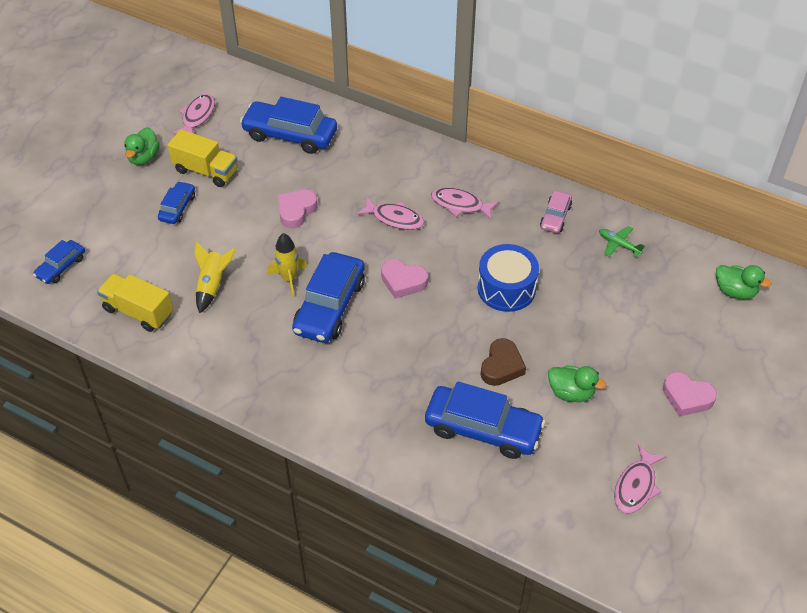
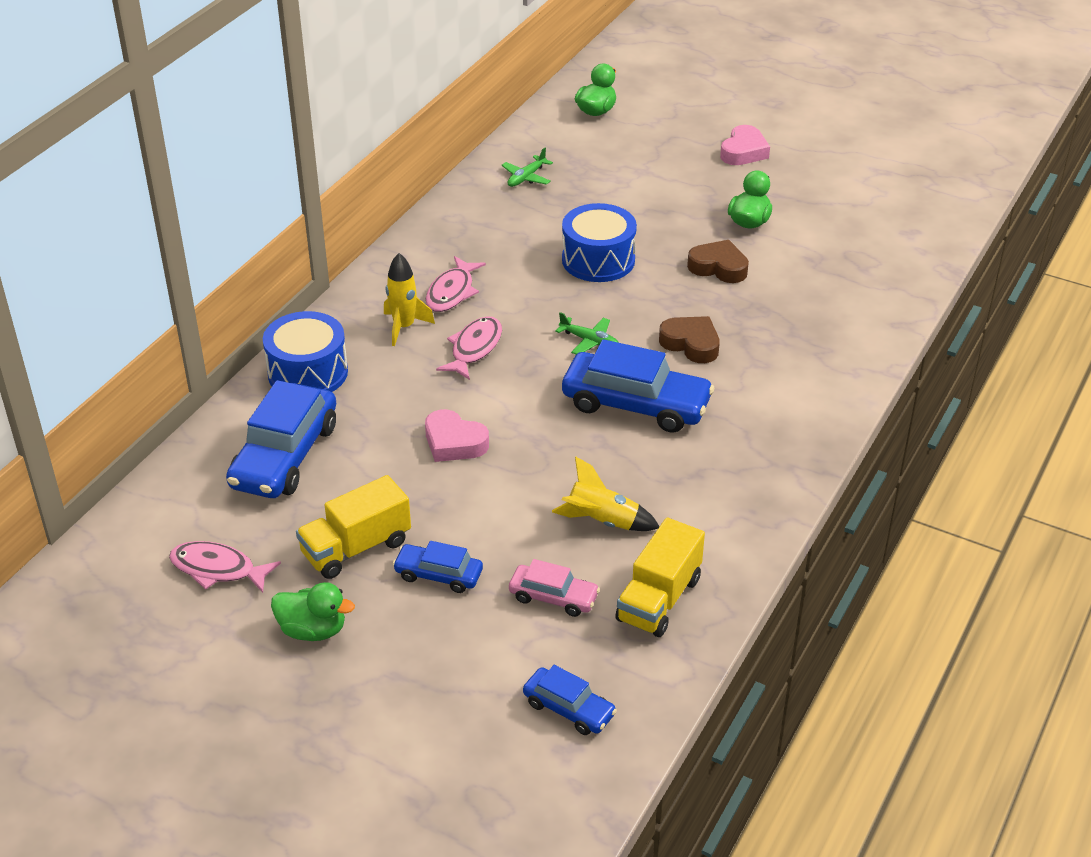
camera: 90 degrees left, 10 degrees down
(206, 171) = (356, 548): yellow truck -> yellow truck turned 150 degrees counterclockwise
(289, 279) = (588, 444): yellow rocket -> yellow rocket (404, 327)
(370, 139) = (308, 373): none -> blue drum
(399, 342) = (691, 344): none -> brown heart
(403, 281) = (589, 341): pink heart -> green plane
(483, 429) = (810, 283): blue car -> none
(555, 217) = (478, 219): pink car -> pink car (553, 597)
(636, 486) = (860, 189): pink fish -> none

